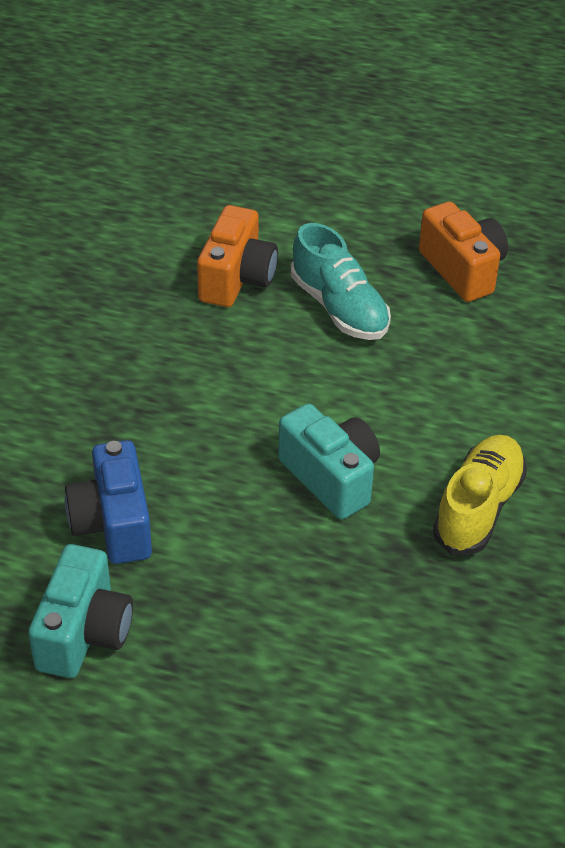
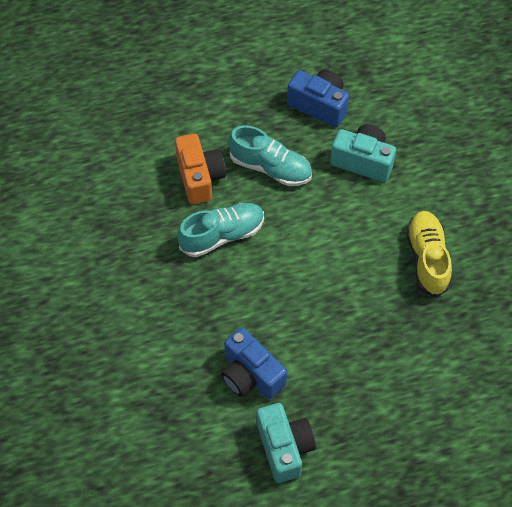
camera: 30 degrees left, 15 degrees up
(212, 351) = (222, 235): none -> turquoise shoe
(331, 477) = (342, 282): turquoise camera -> turquoise camera (363, 161)
(463, 270) = (319, 105): orange camera -> blue camera

